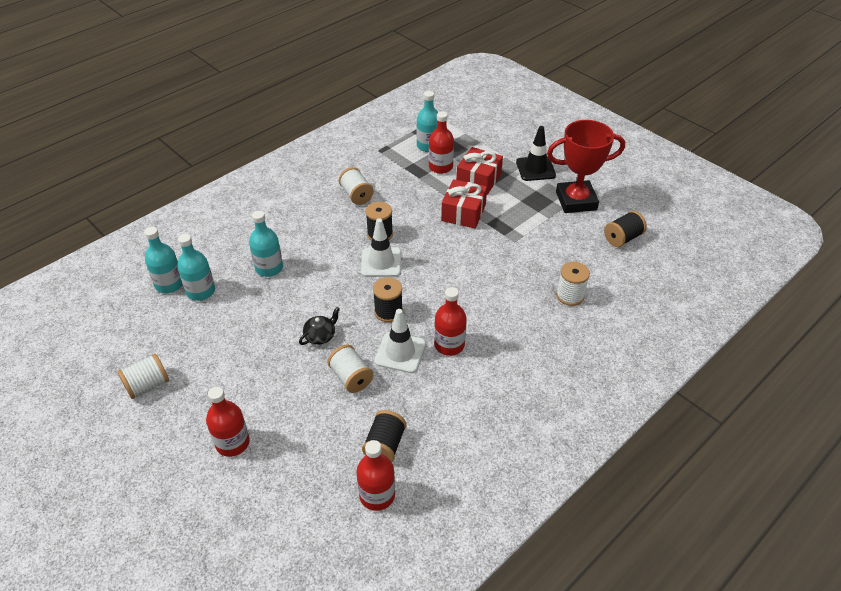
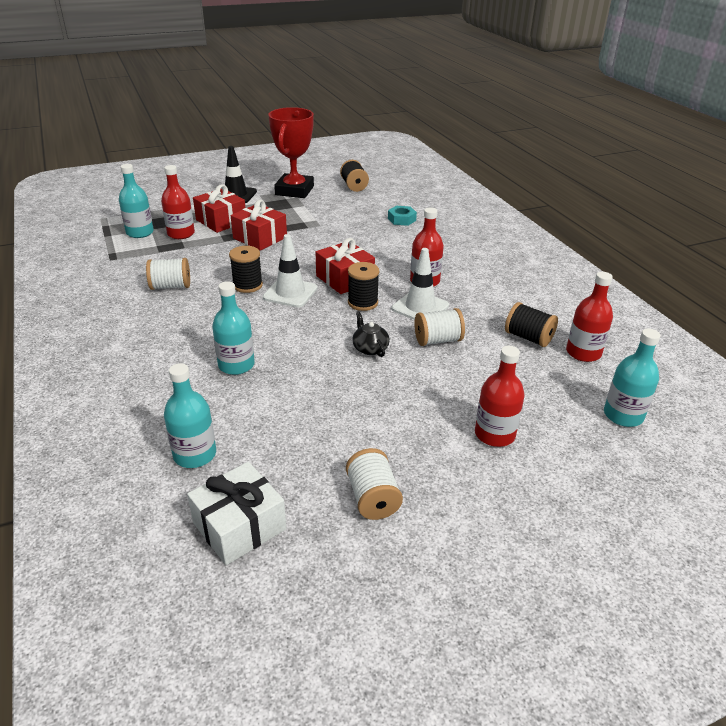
camera: 70 degrees left, 10 degrees down
(112, 328) = (239, 526): none -> white gift
(201, 291) = (232, 426): turquoise bottle -> turquoise bottle (623, 415)
(422, 288) = (345, 279): none -> red gift
(570, 295) = (401, 219): white spool -> turquoise nut

